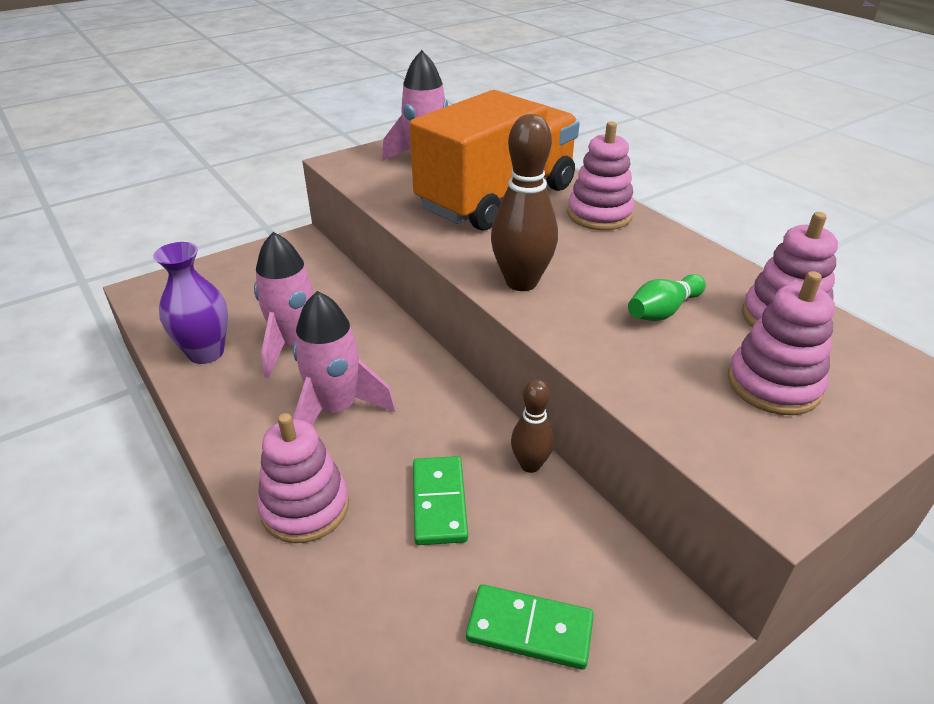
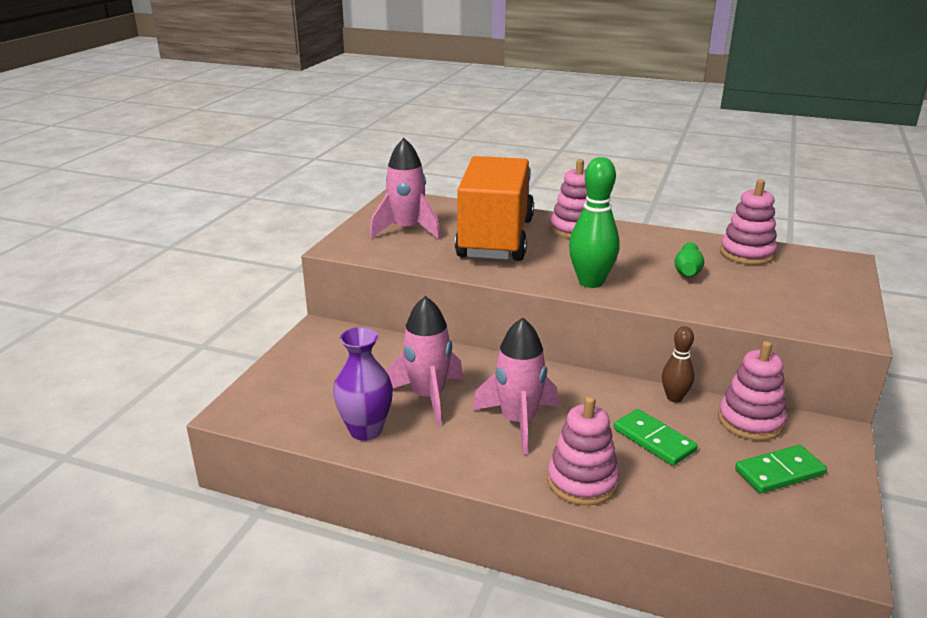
camera: 35 degrees left, 10 degrees down
(521, 282) = (591, 282): brown bowling pin -> green bowling pin
(773, 384) = (785, 286): pink stacking toy -> pink stacking toy (750, 421)

